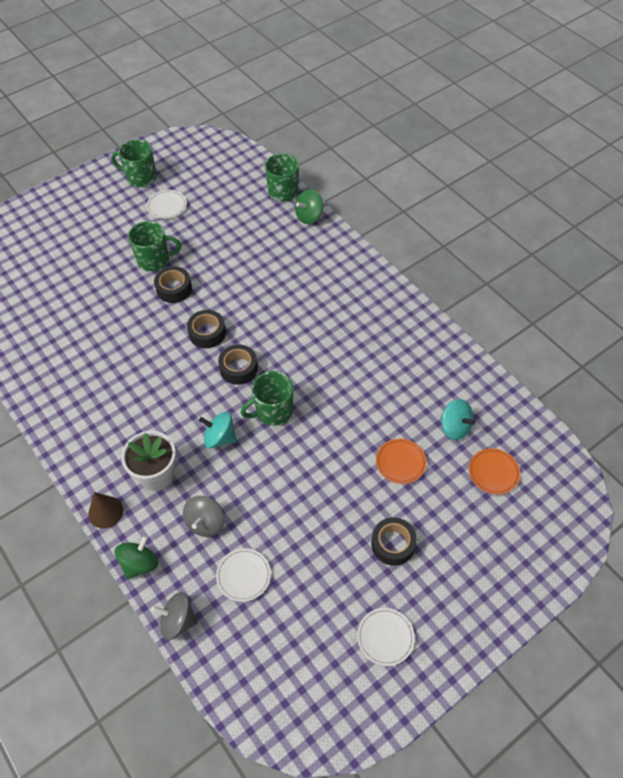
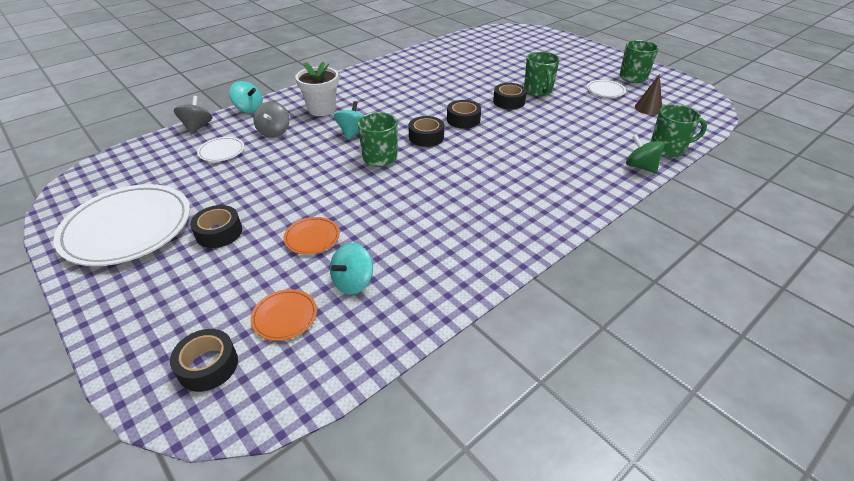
camera: 85 degrees right, 15 degrees down
(105, 512) = (295, 93): brown cone -> brown cone (648, 108)
(140, 563) = (249, 109): green spinning top -> turquoise spinning top
(205, 523) = (274, 132): grey spinning top -> grey spinning top turned 105 degrees counterclockwise
(385, 637) = (128, 228): white plate -> white plate, size x2.26
(543, 517) = (208, 366): none -> black tape

